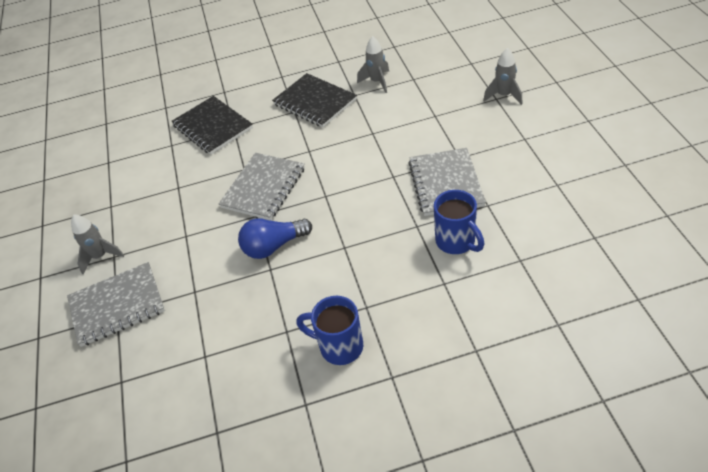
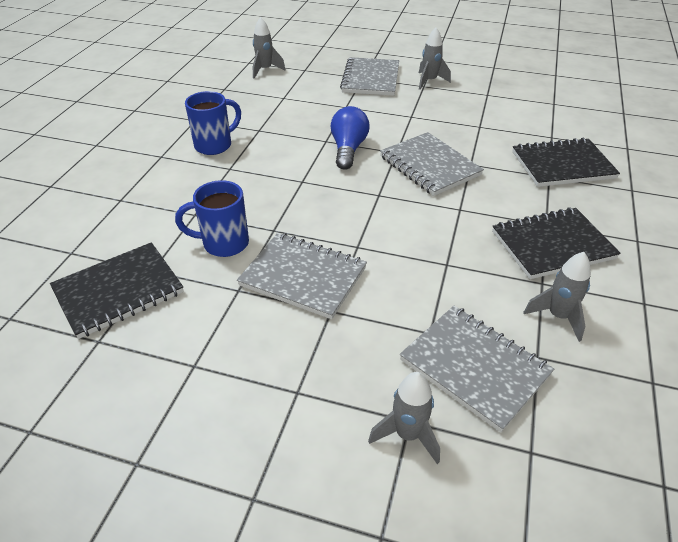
camera: 115 degrees right, 5 degrees down
(141, 424) = (265, 70): none -> grey rocket
(442, 93) = (474, 367): none -> grey notebook
(554, 261) = (119, 291): none -> black notebook

